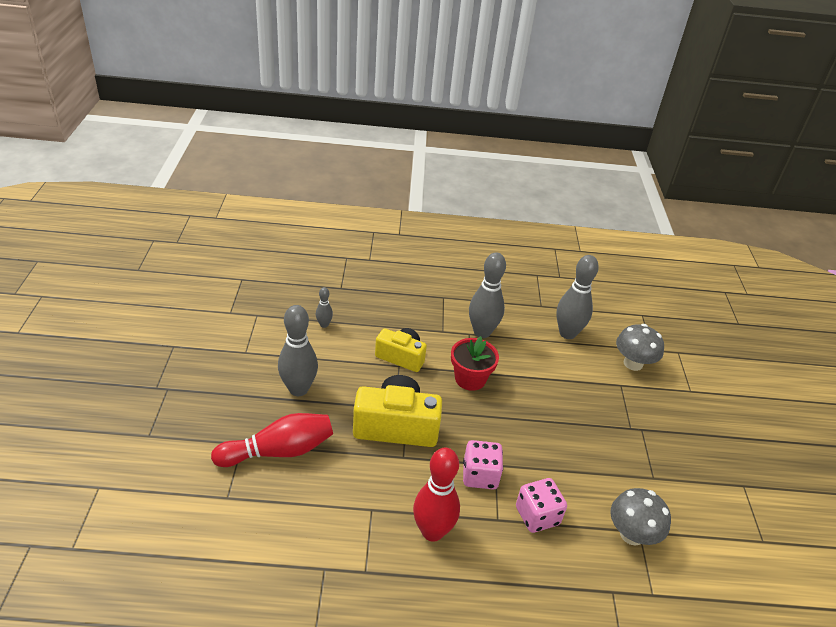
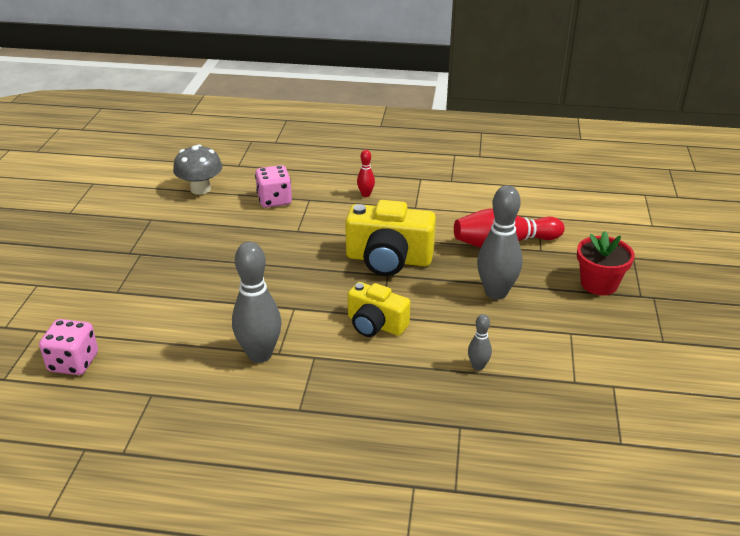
camera: 170 degrees left, 5 degrees down
(432, 531) = (366, 194): red bowling pin -> red bowling pin, size x0.48
(470, 379) = (296, 300): red flower pot -> red flower pot (599, 284)
(480, 475) = (314, 224): pink dice -> pink dice (73, 362)
(567, 333) = (139, 352): grey bowling pin -> none
(633, 363) = (80, 314): grey mushroom -> none

